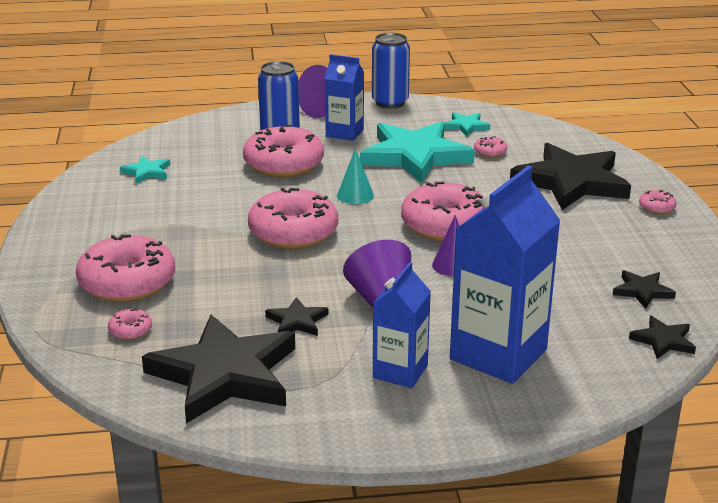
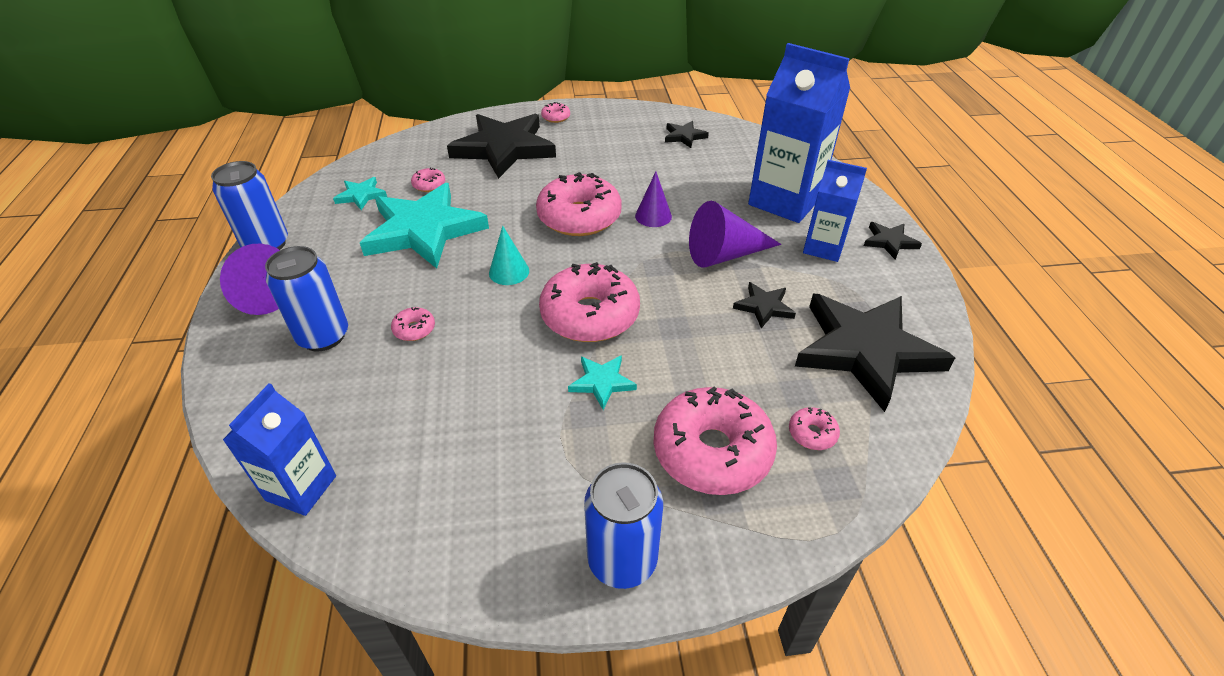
camera: 90 degrees left, 15 degrees up
(51, 246) = (622, 560): none -> blue can
(147, 172) = (400, 472): turquoise star -> turquoise star (602, 382)
(284, 164) = (414, 329): pink donut -> pink donut, size x0.42
(344, 133) = (341, 280): blue carton -> blue carton (301, 488)
(663, 341) = (747, 136): black star -> black star (889, 242)

